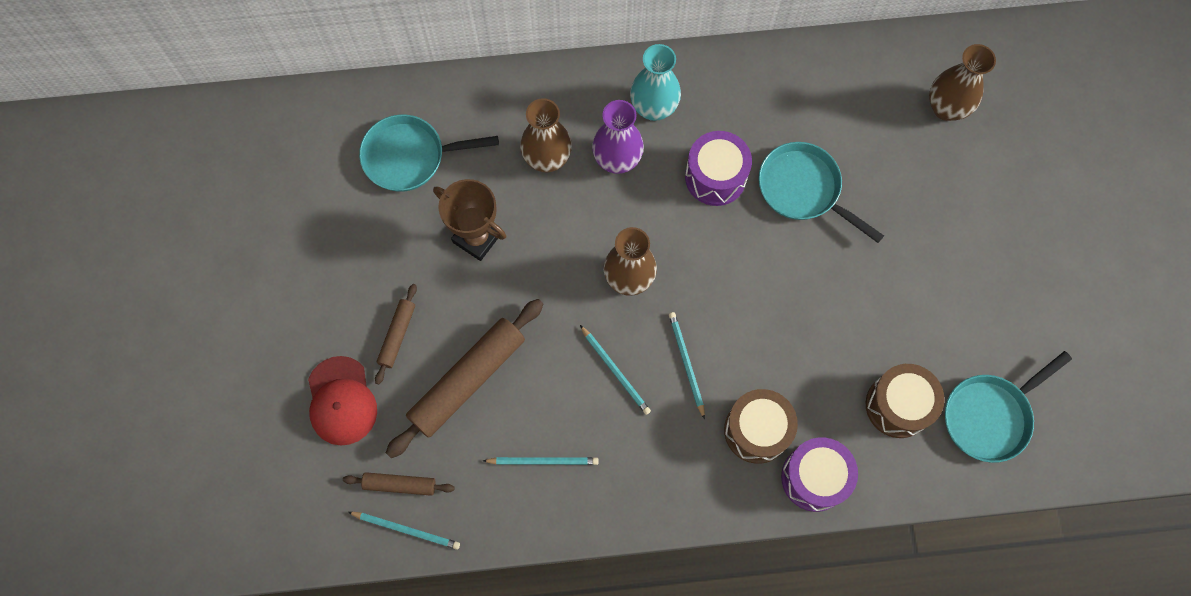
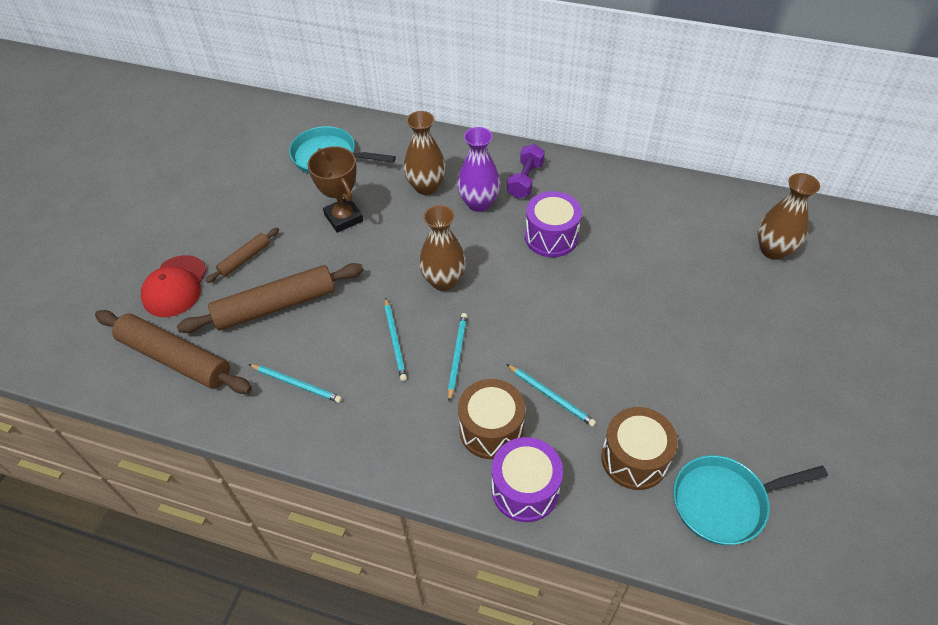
camera: 25 degrees right, 20 degrees down
(400, 484) = (175, 358): brown rolling pin -> brown rolling pin, size x1.97
(406, 530) = (157, 393): turquoise pencil -> turquoise pencil (551, 396)
(653, 108) = (525, 180): turquoise vase -> purple dumbbell
(803, 189) = (621, 267): turquoise pan -> none

